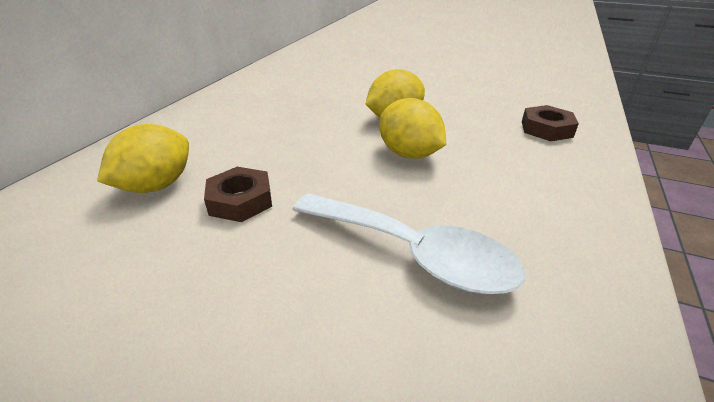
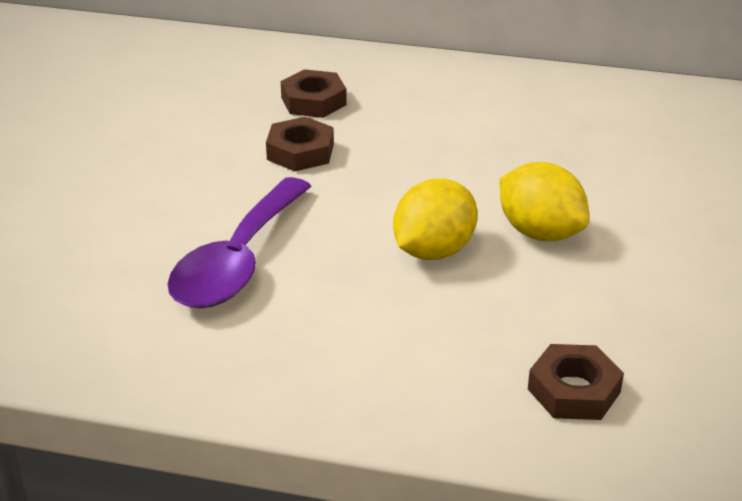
camera: 80 degrees right, 0 degrees up
(156, 186) = (313, 101): yellow lemon -> brown nut
(413, 253) = (238, 261): white spoon -> purple spoon

